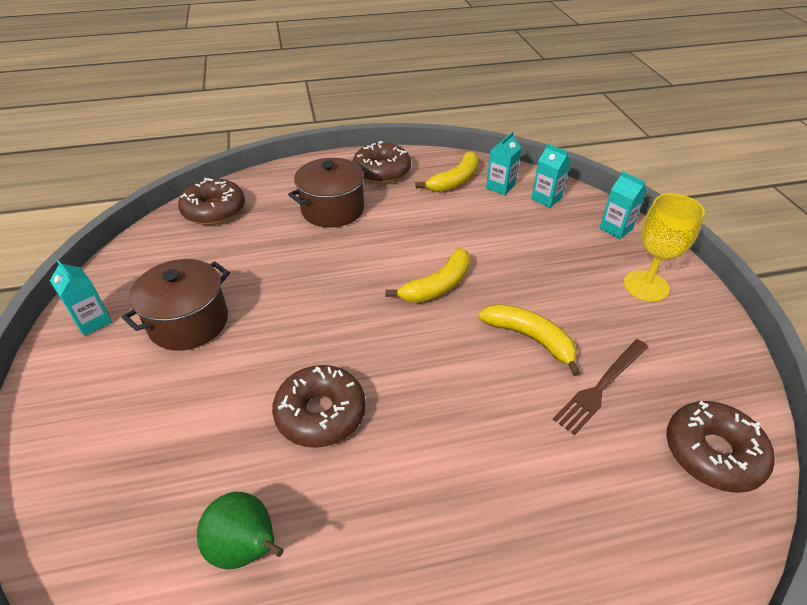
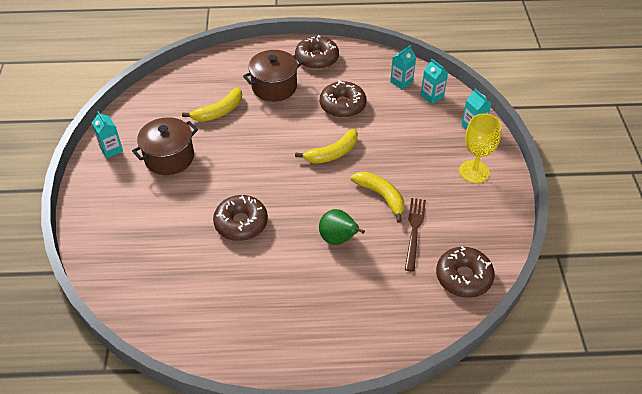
camera: 10 degrees right, 5 degrees up
(214, 210) = (192, 78): brown donut -> brown donut (342, 105)
(247, 548) = (191, 284): green pear -> green pear (338, 239)
(455, 180) = (369, 73): yellow banana -> yellow banana (219, 111)
(601, 386) = (414, 231): brown fork -> brown fork turned 135 degrees clockwise

